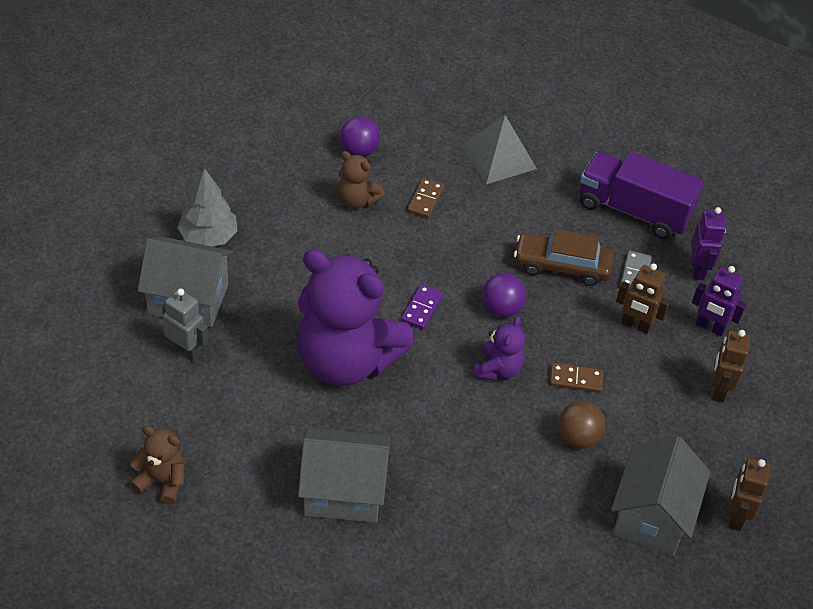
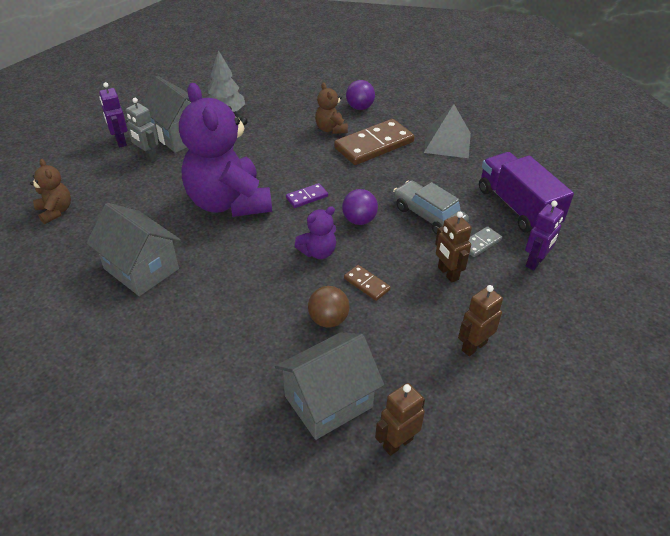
camera: 40 degrees right, 5 degrees down
(186, 351) = (148, 157): grey robot -> grey robot turned 150 degrees clockwise
(426, 200) = (374, 145): brown domino -> brown domino, size x2.10
(561, 266) = (428, 216): brown car -> grey car
(710, 327) = (508, 302): purple robot -> purple robot (120, 141)

